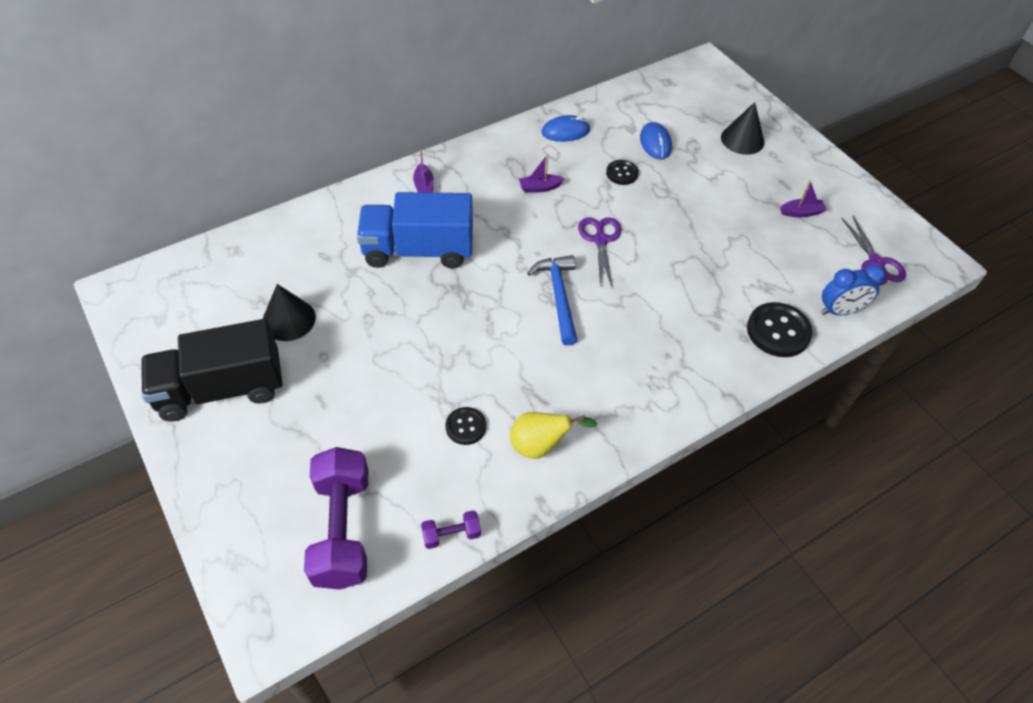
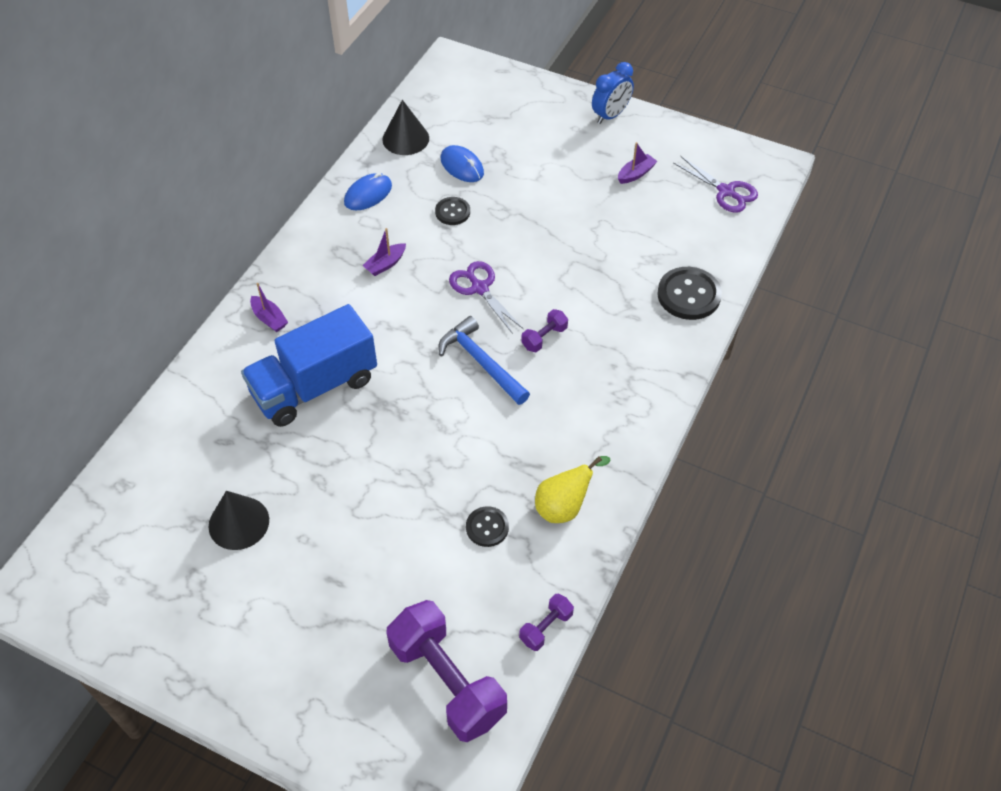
camera: 30 degrees left, 0 degrees up
(221, 389) = (226, 626): black truck -> none
(625, 303) = (544, 338): none -> purple dumbbell
(742, 139) = (538, 125): black cone -> black cone (405, 138)
(839, 311) = (725, 250): blue clock -> blue clock (610, 115)

